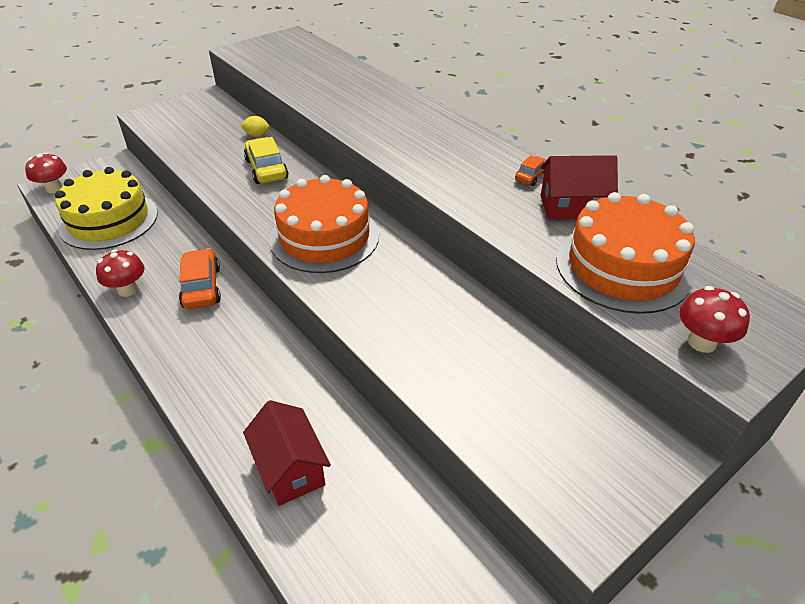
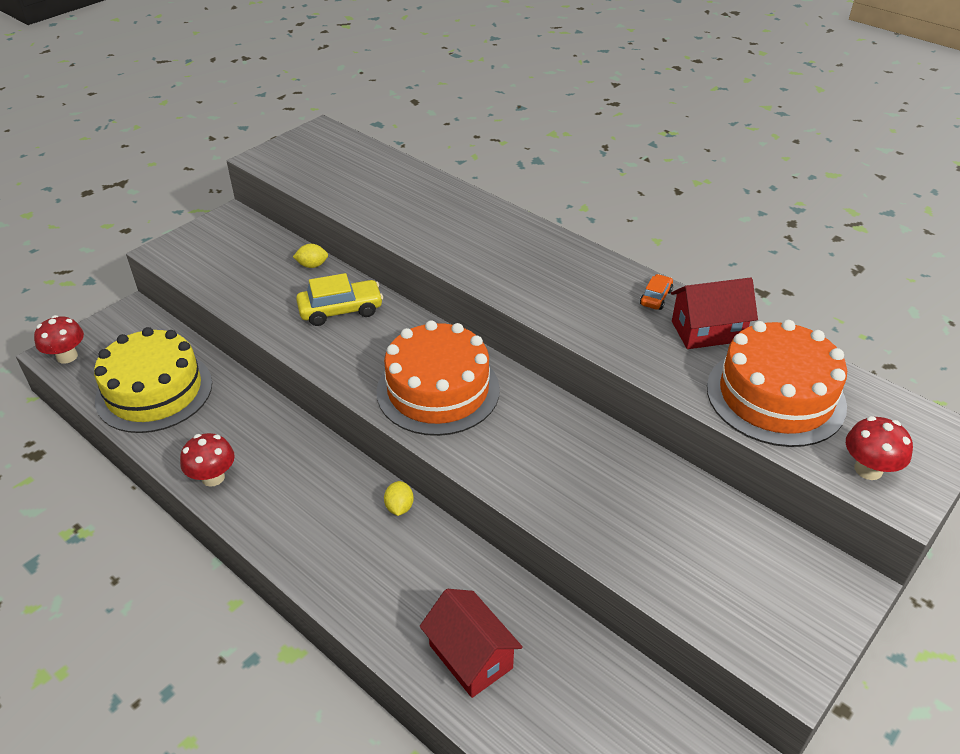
camera: 10 degrees left, 0 degrees up
(201, 287) = (299, 463): orange car -> none
(266, 169) = (341, 310): yellow car -> yellow car turned 105 degrees clockwise
(272, 333) = (399, 507): none -> yellow lemon

